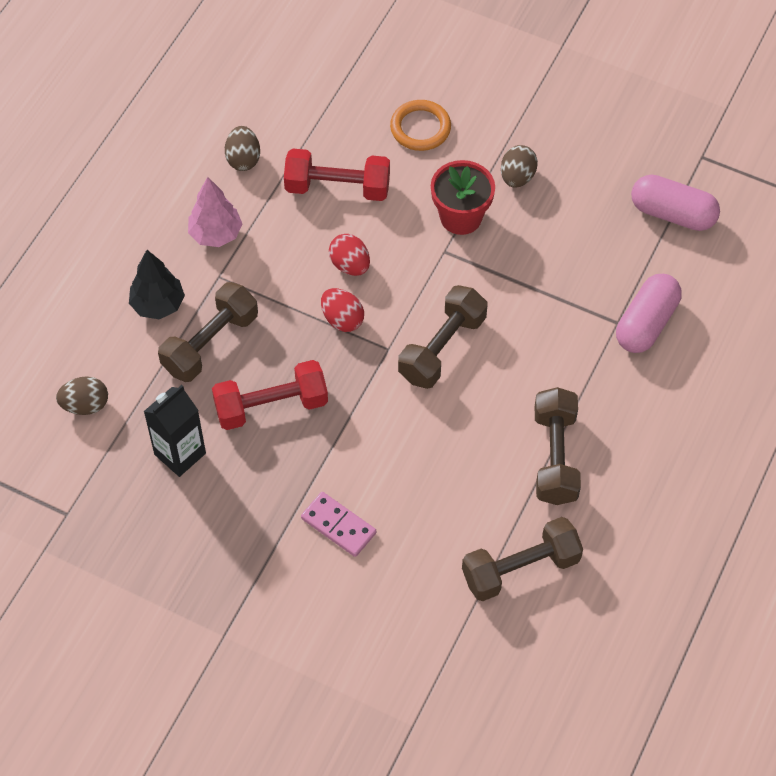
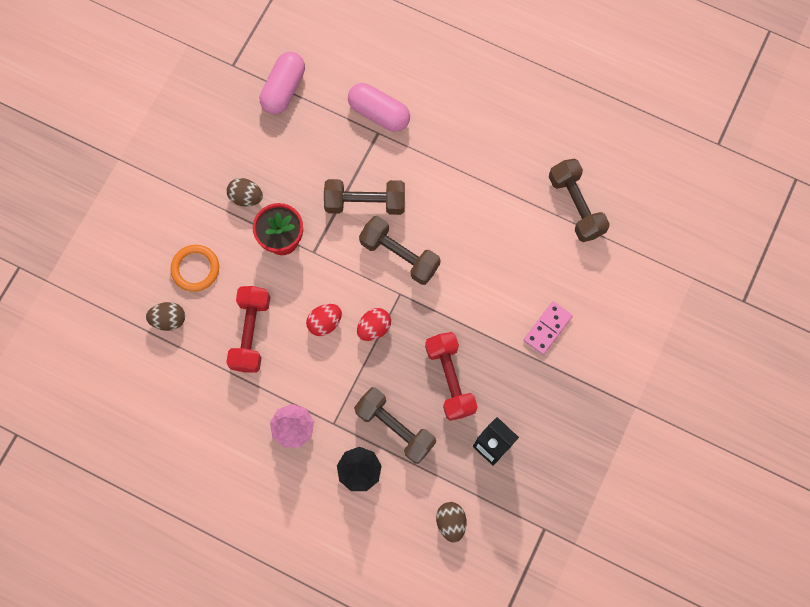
camera: 90 degrees left, 15 degrees up
(243, 159) = (220, 408): brown egg -> brown egg (169, 319)
(555, 456) = (488, 180): brown dumbbell -> brown dumbbell (365, 203)

